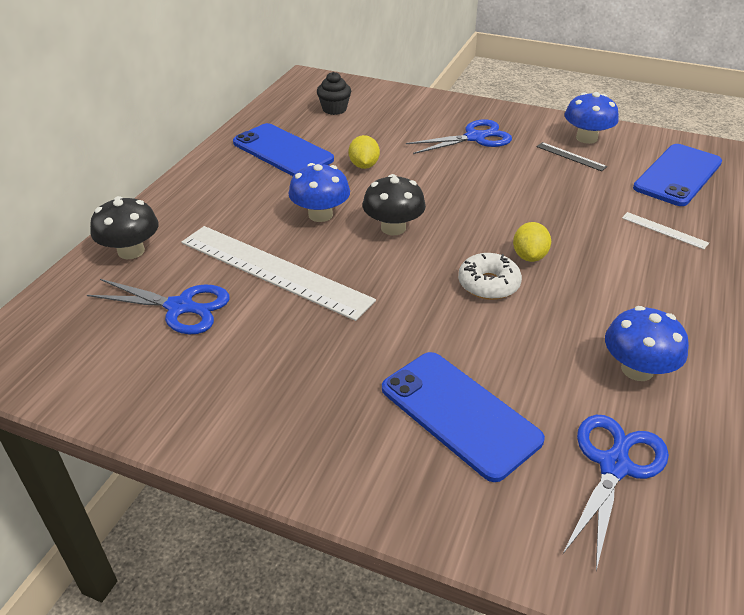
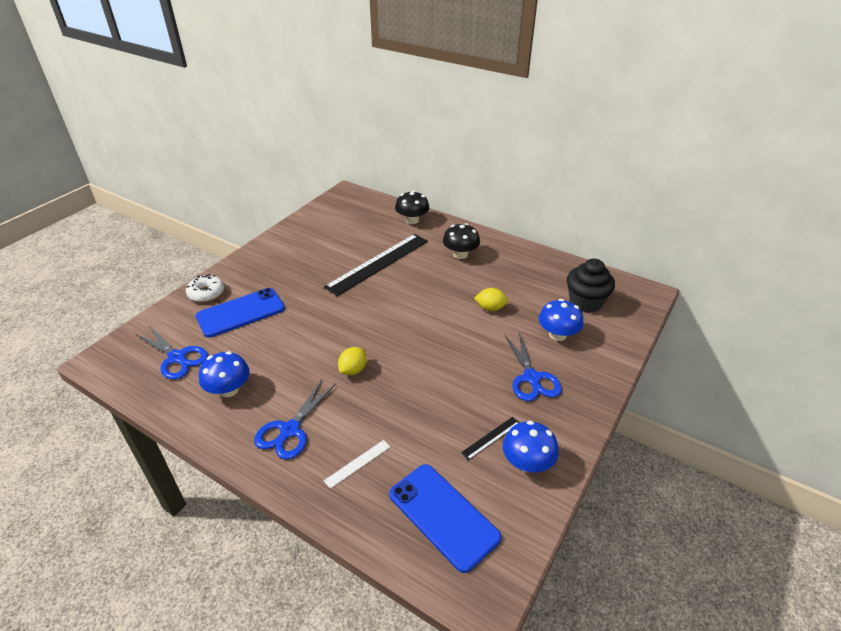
camera: 100 degrees right, 0 degrees up
(180, 307) = (359, 235): blue scissors -> blue scissors (290, 430)
(274, 270) = (378, 263): white ruler -> black ruler
(282, 151) = (516, 273): blue phone -> none
(320, 215) = (430, 283): blue mushroom -> blue mushroom (557, 335)
(334, 109) = (585, 302): black cupcake -> black cupcake, size x1.60
(393, 228) = (406, 312): black mushroom -> black mushroom (460, 254)
(488, 284) = (332, 343): white donut -> white donut (206, 293)
(529, 256) = (353, 370): yellow lemon -> yellow lemon turned 75 degrees counterclockwise

